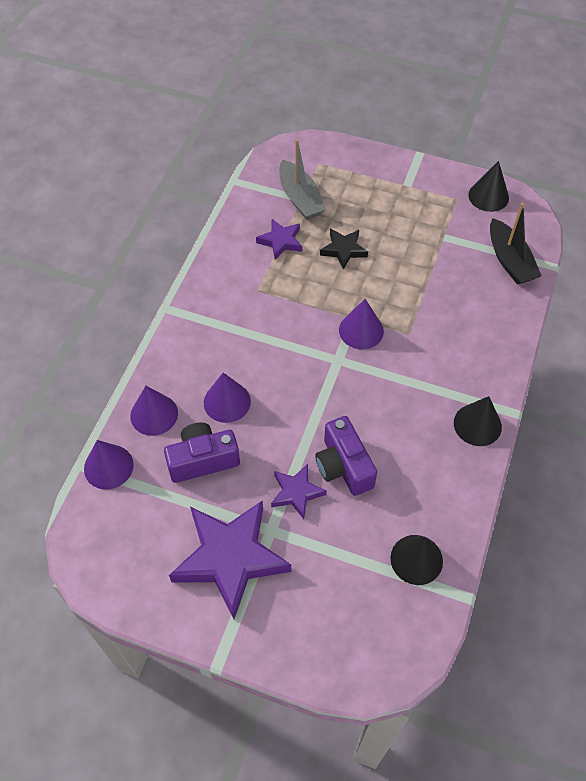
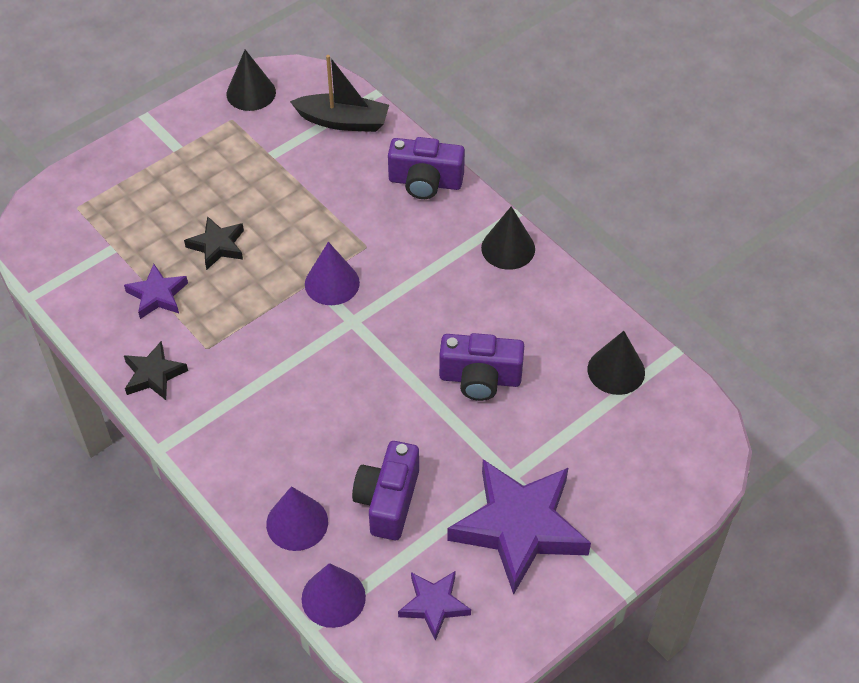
camera: 60 degrees left, 5 degrees down
(218, 274) = (154, 375): none -> black star
(227, 402) = (331, 445): purple cone -> none
(296, 493) = (483, 433): purple star -> purple star (434, 605)
(300, 198) = (112, 248): grey boat -> none
(496, 339) = (425, 182): none -> purple camera

